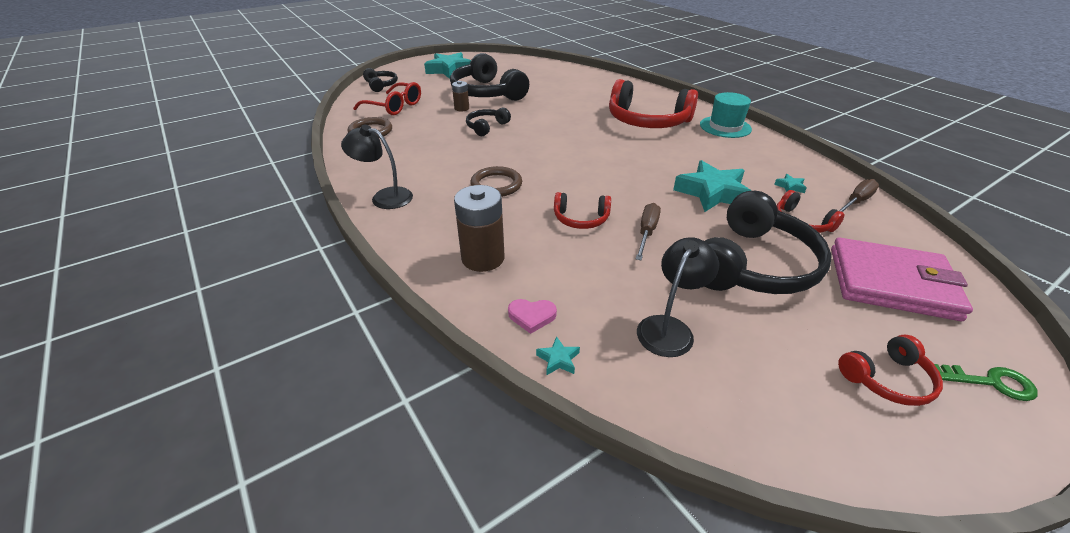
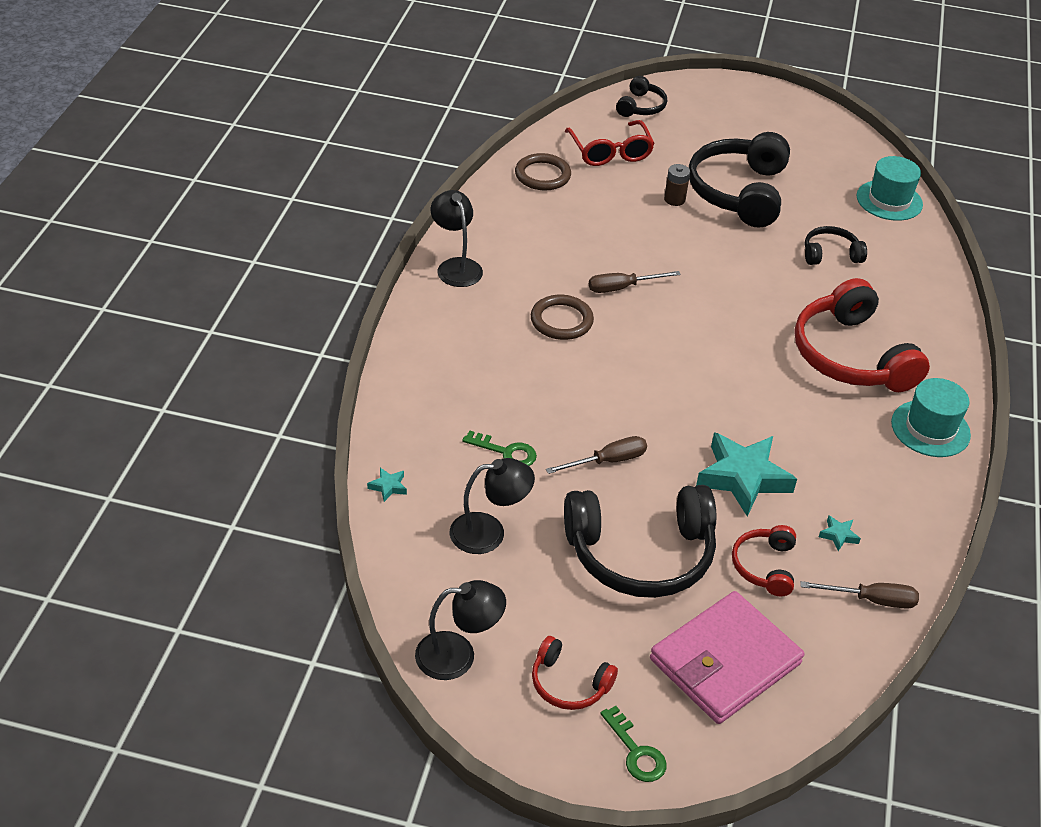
camera: 45 degrees right, 5 degrees up
(449, 70) = (753, 124): turquoise star -> none
(483, 258) = (448, 380): brown battery -> none
(486, 127) = (659, 244): black headphones -> black headphones (830, 254)
(501, 153) = (622, 288): none -> brown screwdriver
(532, 316) = (415, 448): pink heart -> none
(553, 69) = (889, 200): none -> turquoise hat
(581, 219) = (576, 407): red headphones -> none
(589, 271) = (506, 452): none -> green key
(816, 437) = (458, 655): none -> black lamp
(891, 283) = (725, 661): pink wallet -> pink wallet turned 75 degrees clockwise

